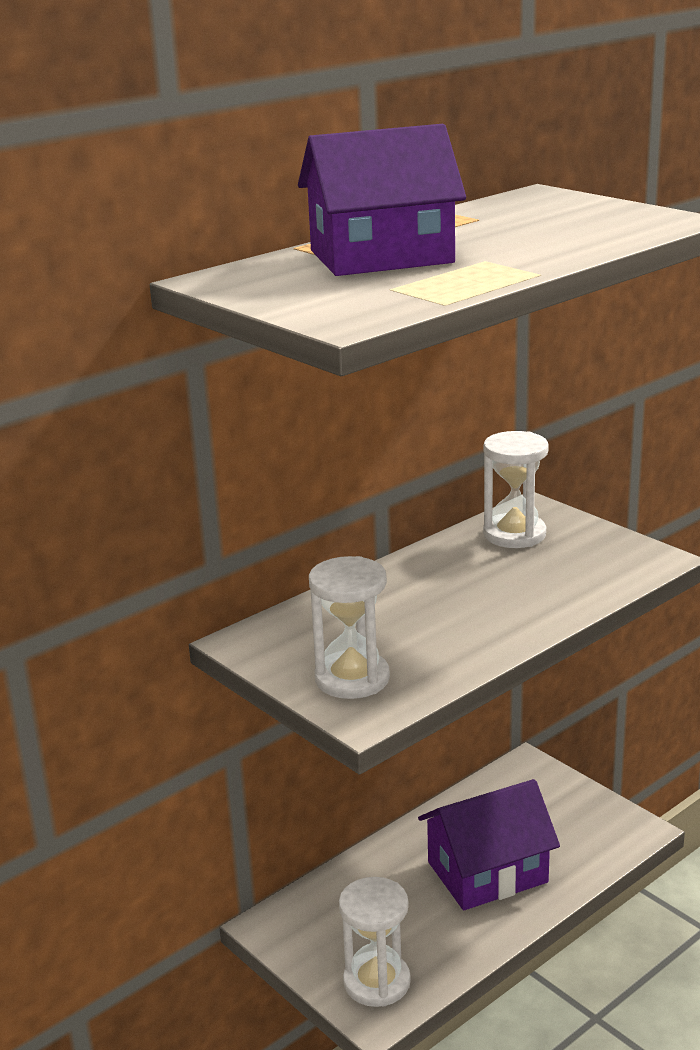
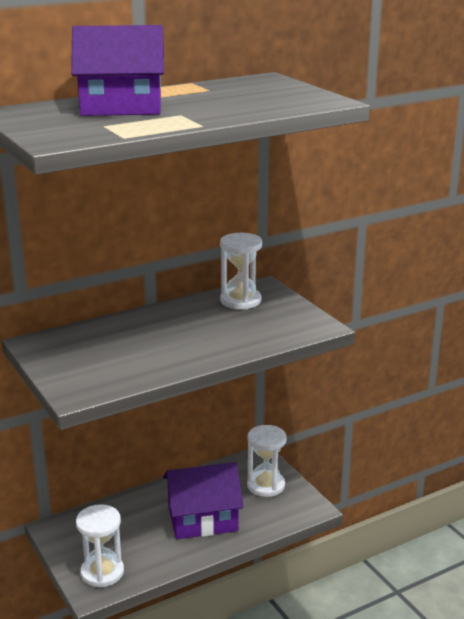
camera: 10 degrees right, 0 degrees up
(352, 678) = (83, 373): white hourglass -> white hourglass (266, 485)

